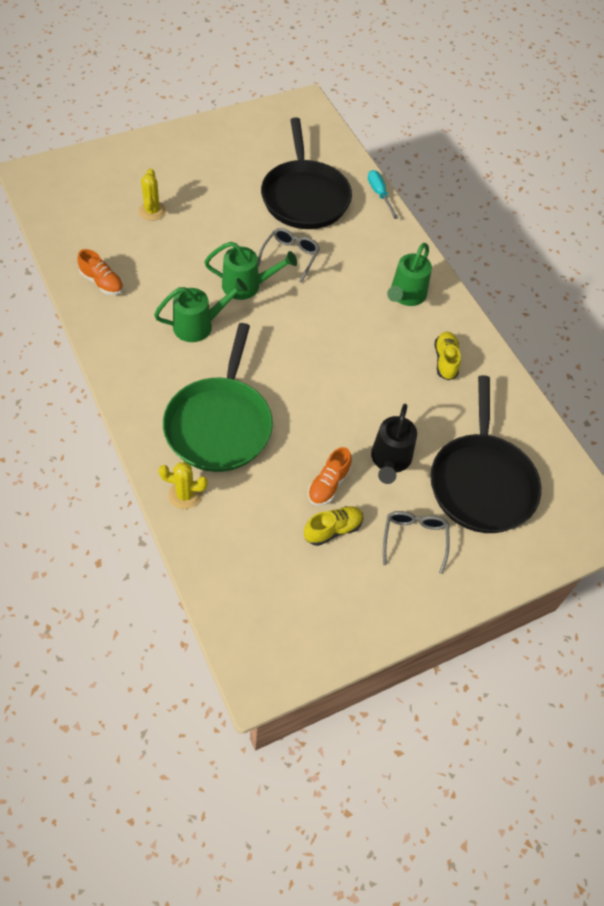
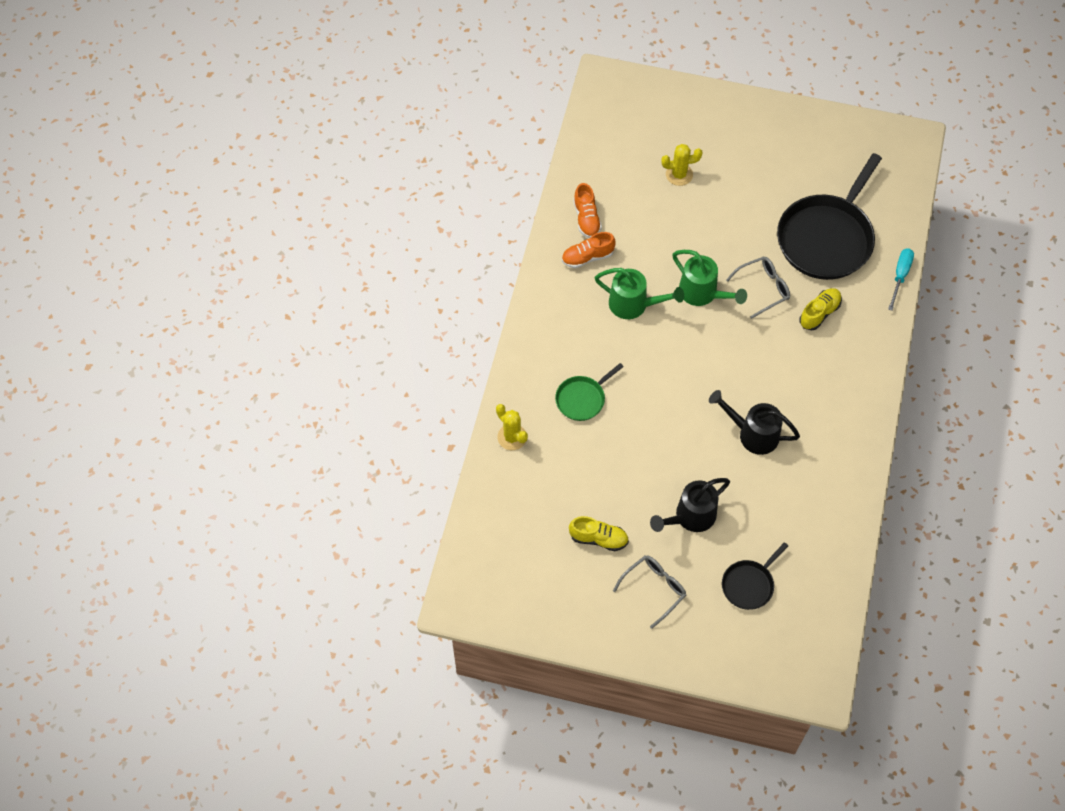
camera: 45 degrees right, 5 degrees up
(152, 211) = (679, 174): yellow cactus -> yellow cactus turned 45 degrees clockwise
(219, 424) = (582, 399): green pan -> green pan, size x0.49
(328, 485) = (625, 503): orange shoe -> orange shoe (587, 257)
(378, 366) = (752, 434): none -> black watering can
(405, 296) = (834, 388): green watering can -> none
(445, 361) = (815, 467): yellow shoe -> yellow shoe (819, 313)
(481, 482) = (749, 584): black pan -> black pan, size x0.49

